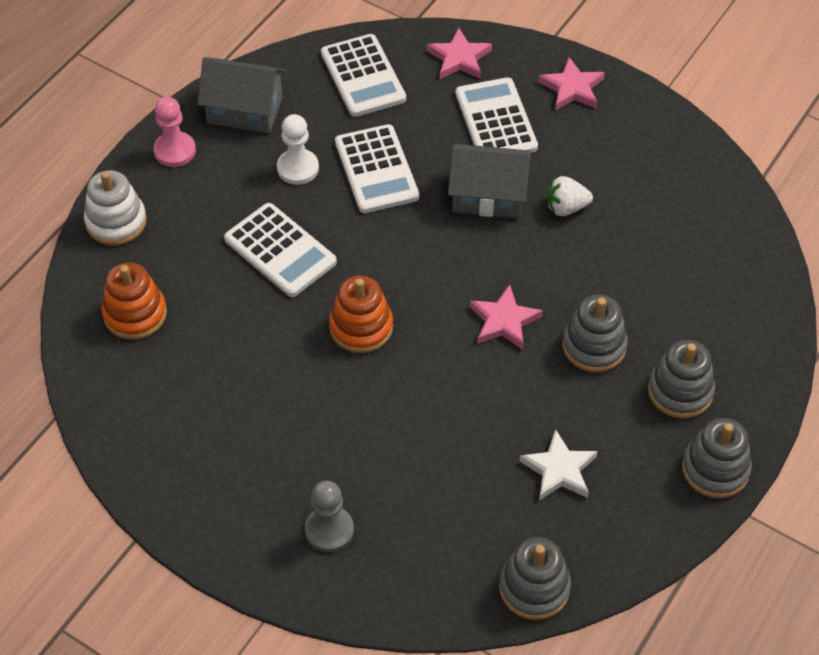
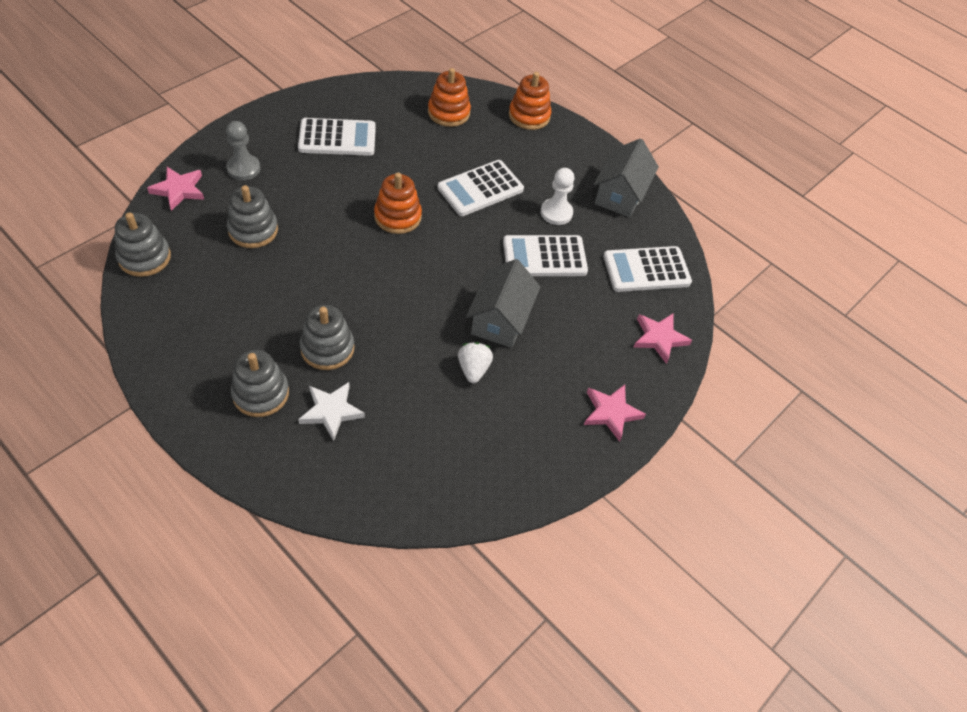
camera: 95 degrees right, 0 degrees up
(116, 222) = (529, 116): white stacking toy -> orange stacking toy
(175, 151) = (587, 153): pink pawn -> none
(495, 121) = (582, 345): white calculator -> white calculator (337, 138)
(504, 321) = (373, 298): pink star -> pink star (179, 190)
(559, 470) = (228, 296): white star -> white star (331, 411)
(715, 469) = (179, 394): grey stacking toy -> grey stacking toy (253, 230)

